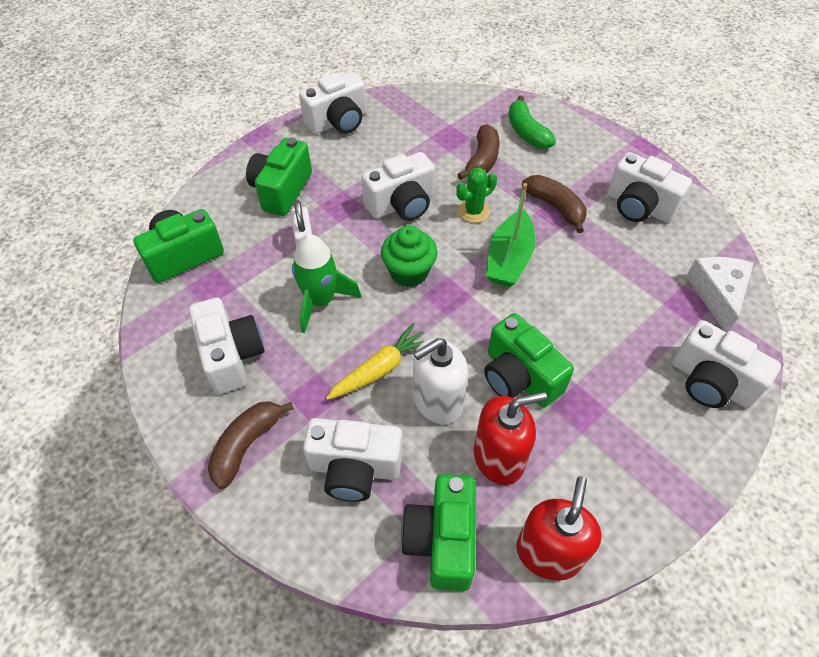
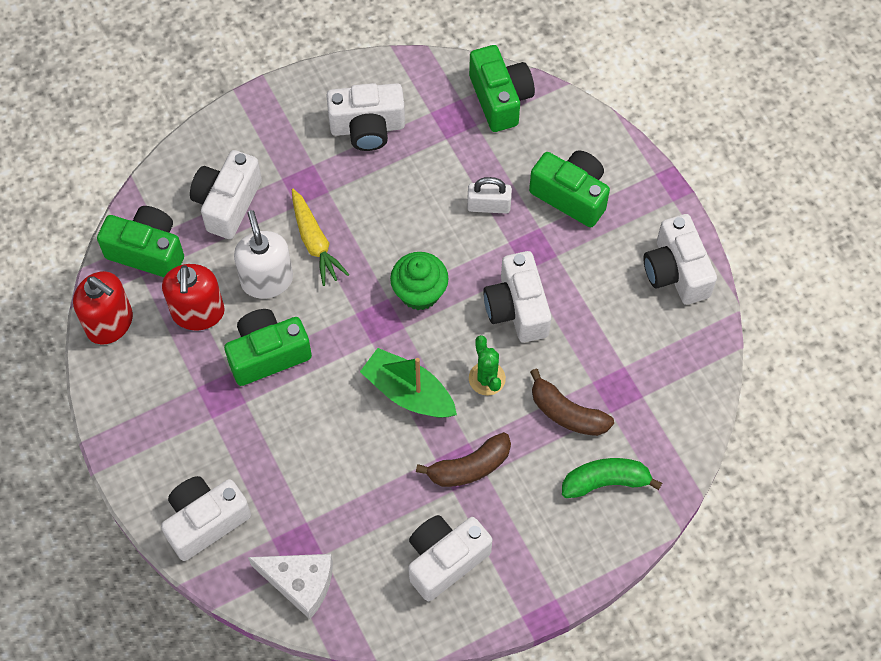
camera: 105 degrees right, 10 degrees up
(247, 445) = (275, 130): brown banana -> none
(321, 301) = (407, 207): green rocket -> none

